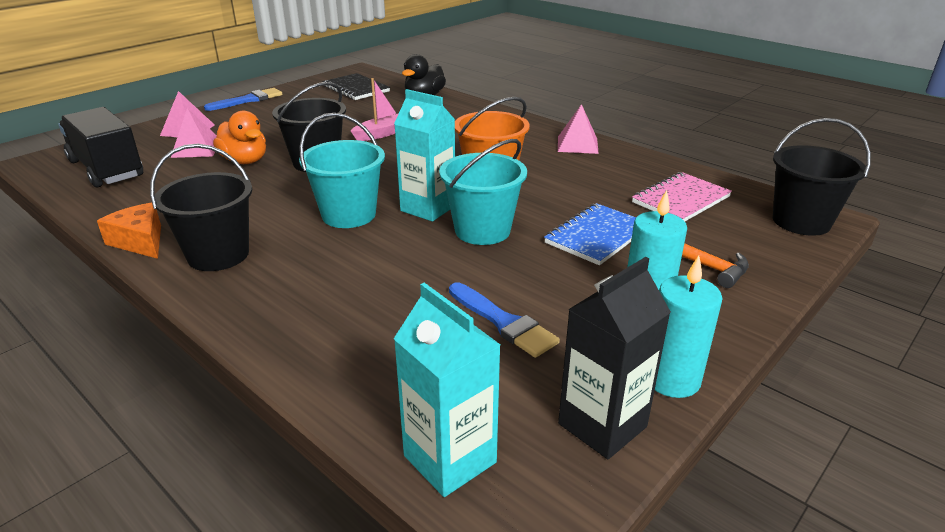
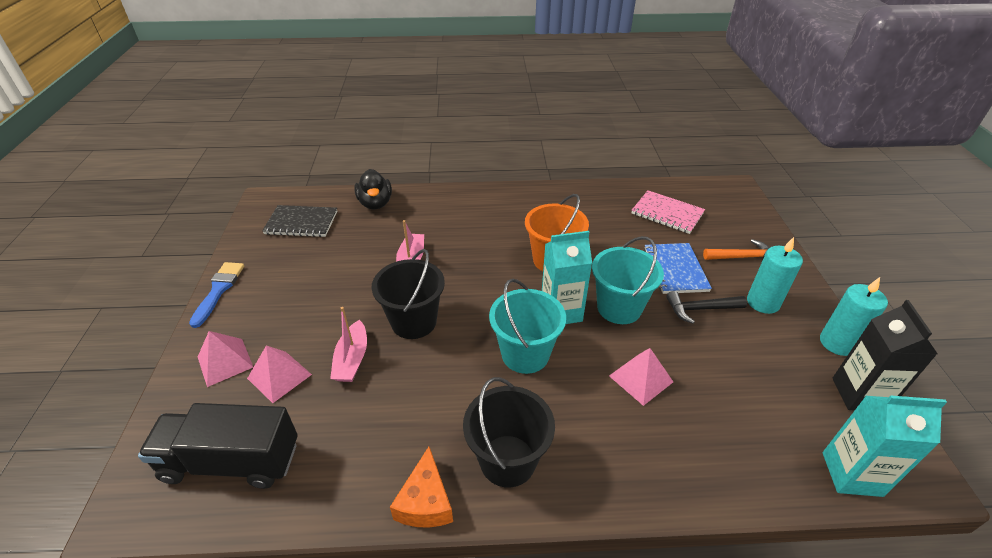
camera: 45 degrees left, 10 degrees up
(140, 241) = (425, 501): orange cheese -> orange cheese turned 90 degrees counterclockwise
(245, 161) = (352, 359): orange duck -> pink boat
(503, 322) = (735, 368): blue brush -> none
(561, 271) = (700, 309): none -> black hammer
(577, 144) = (551, 197): pink pyramid -> pink pyramid (640, 378)
(681, 200) = (667, 213): pink notebook -> pink notebook turned 60 degrees counterclockwise
(801, 221) = (732, 197): black bucket -> none

